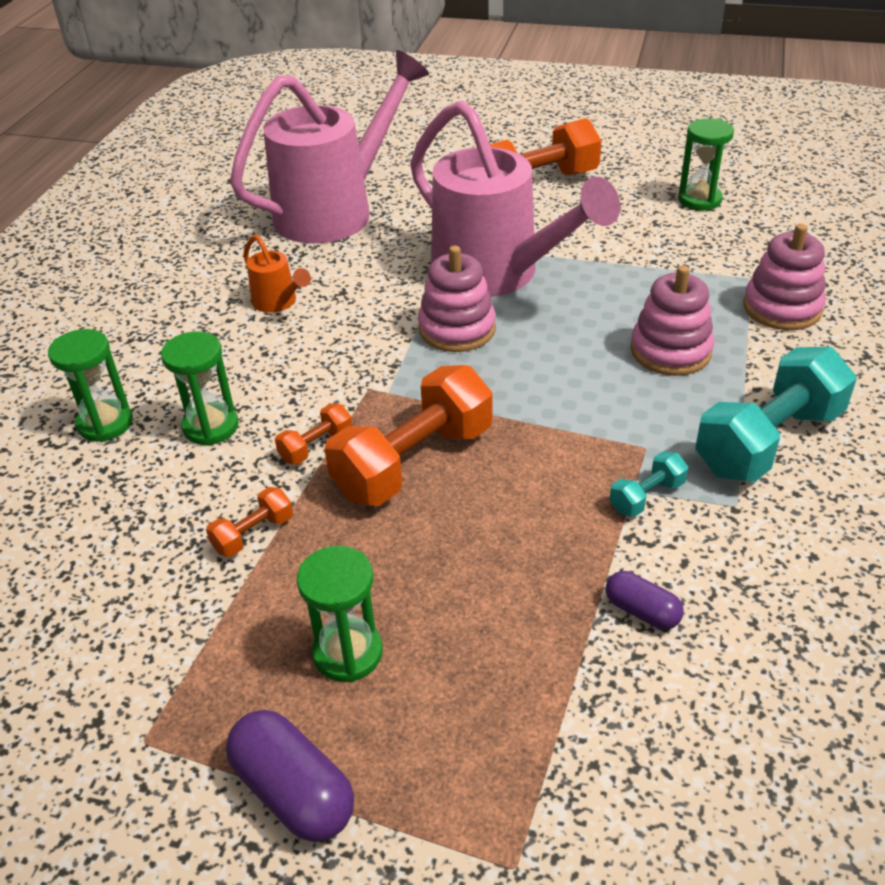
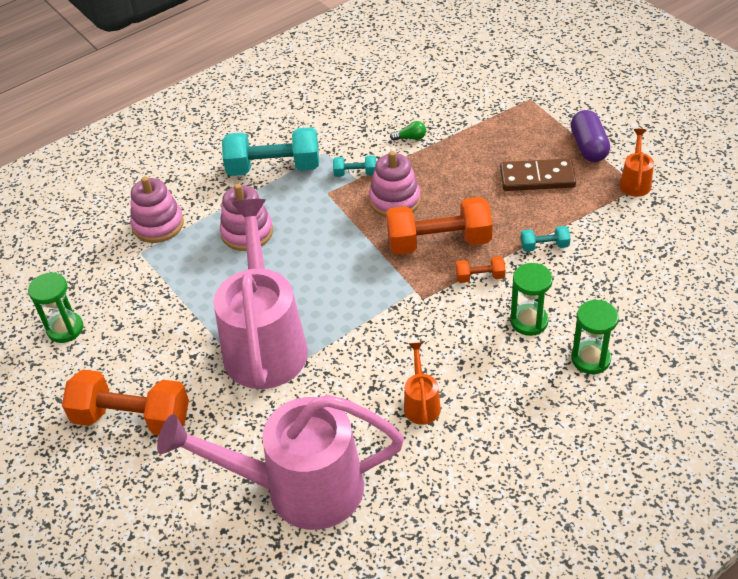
camera: 140 degrees left, 5 degrees up
(153, 751) = (635, 181): none -> orange watering can
(253, 534) = (544, 246): orange dumbbell -> turquoise dumbbell
(348, 653) = (537, 178): green hourglass -> brown domino
(457, 329) = (335, 312): pink stacking toy -> pink stacking toy (395, 200)
(642, 611) = (411, 138): purple capsule -> green light bulb

